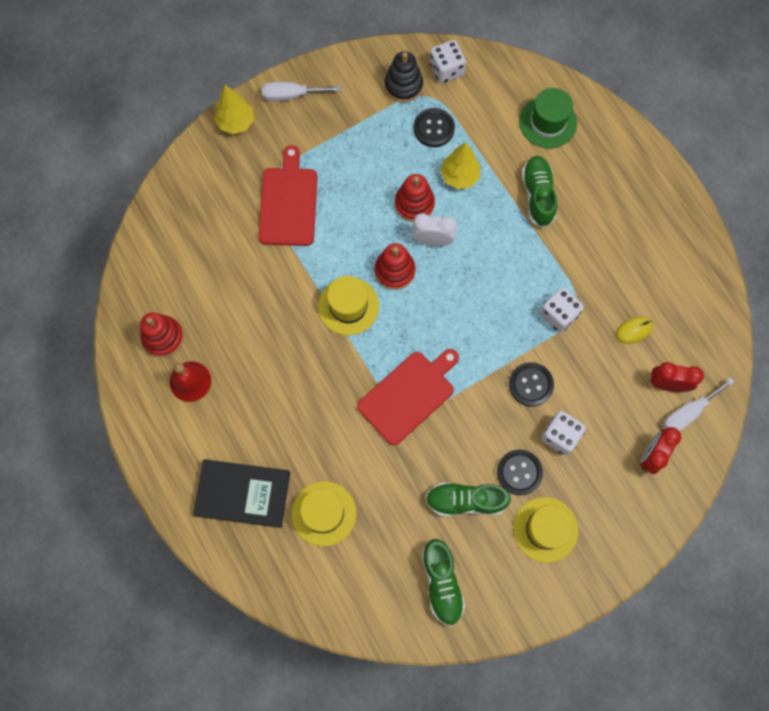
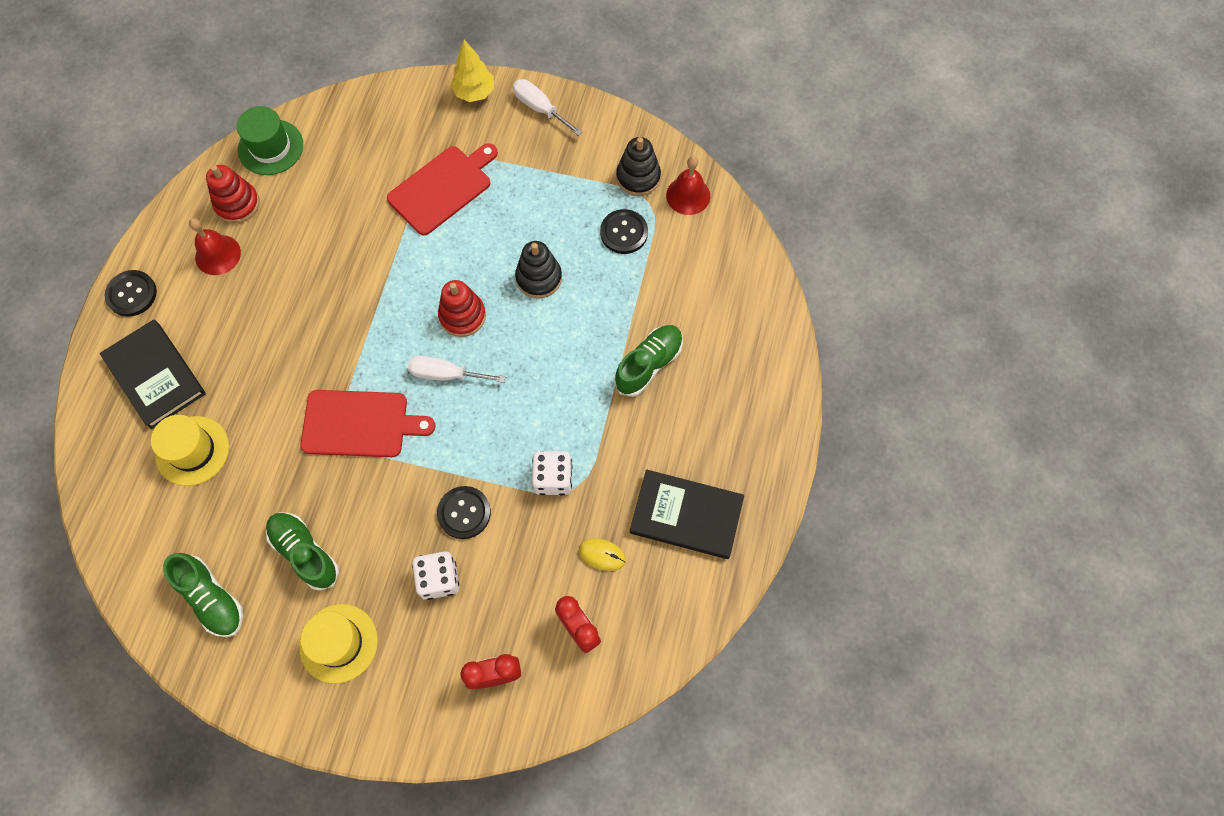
camera: 45 degrees right, 5 degrees down
(348, 306) = (395, 309): yellow hat -> none
(414, 204) = (539, 278): red stacking toy -> black stacking toy
(432, 240) = (520, 320): white clock -> none
(441, 583) = (212, 598): green shoe -> green shoe turned 75 degrees counterclockwise
(446, 70) = (688, 195): white dice -> red bell
(459, 176) = (601, 289): yellow tree -> none
(519, 472) = (372, 574): black button -> black button (132, 294)
(547, 122) = (727, 313): green hat -> green hat (270, 147)
(654, 263) = (686, 515): none -> black book
(688, 412) = (569, 672): white screwdriver -> white screwdriver (446, 374)

